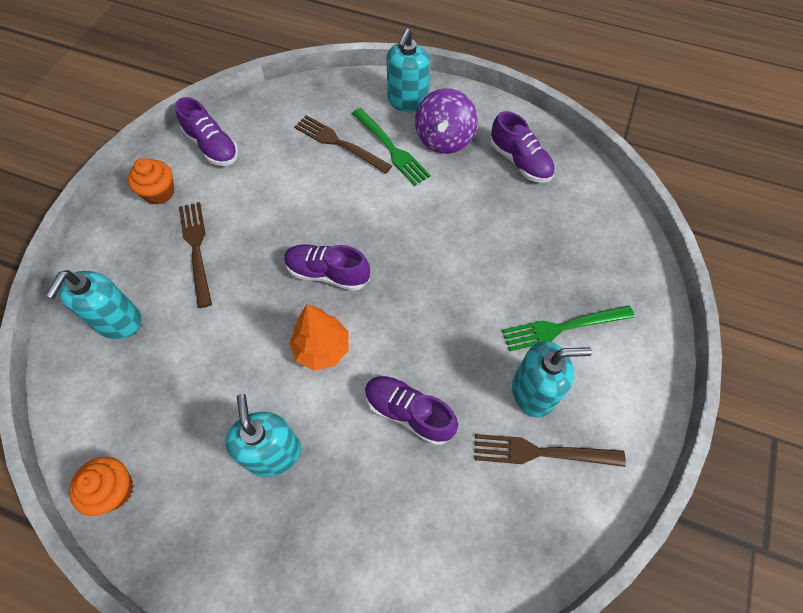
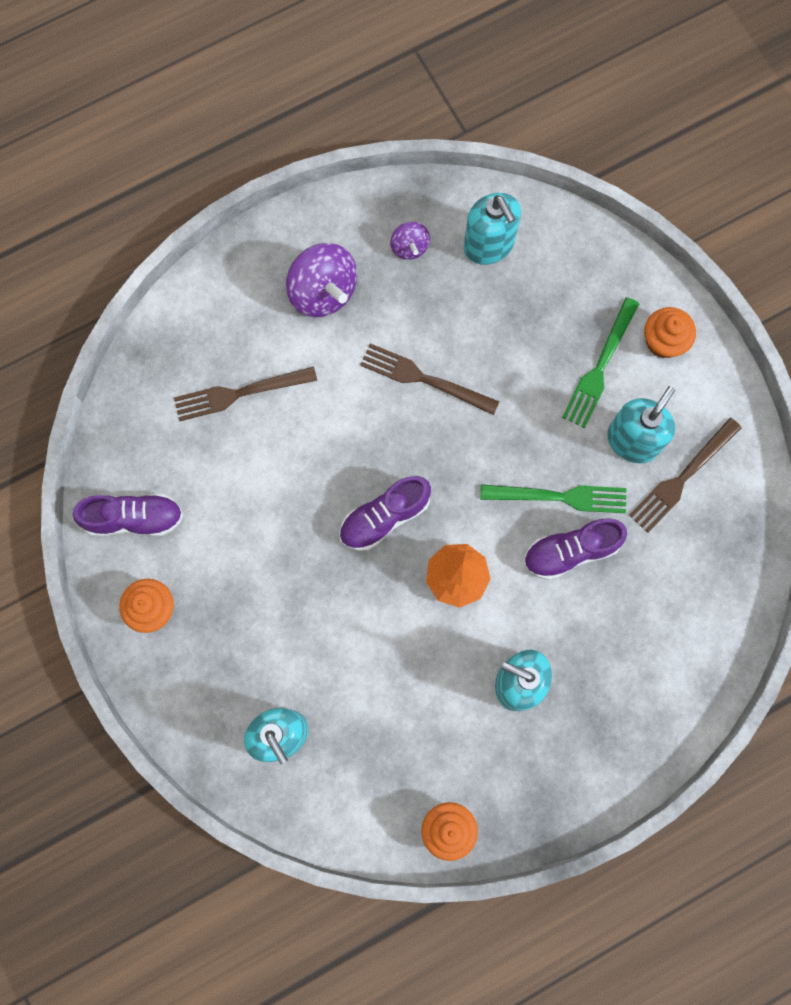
camera: 50 degrees left, 15 degrees up
(196, 248) = (255, 615): brown fork -> brown fork (423, 379)
(392, 149) = (291, 349): green fork -> green fork (560, 497)
(407, 101) = (242, 285): turquoise soap dispenser -> turquoise soap dispenser (489, 245)
(520, 161) = (409, 247): purple shoe -> purple spinning top
(626, 356) = (663, 341): none -> orange cupcake

